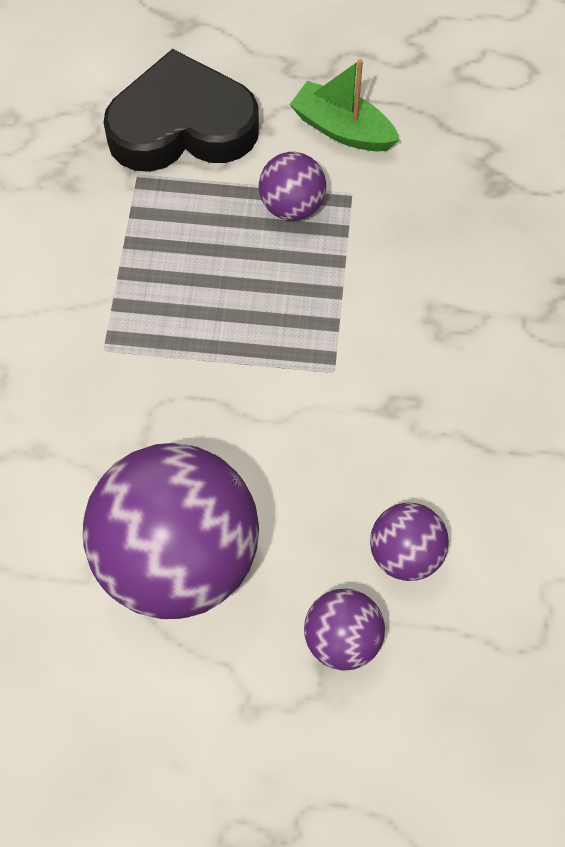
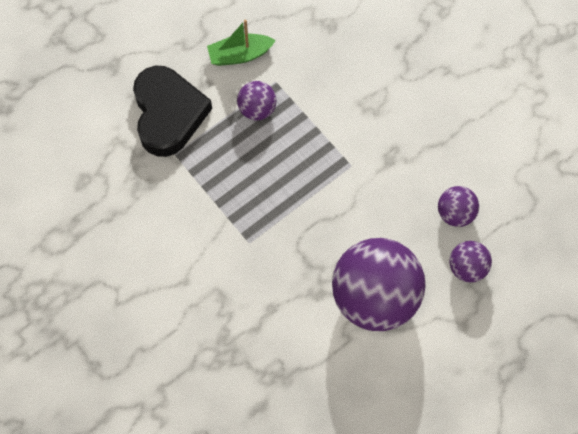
camera: 45 degrees left, 5 degrees up
(182, 126) = (168, 114): black heart -> black heart turned 135 degrees clockwise

